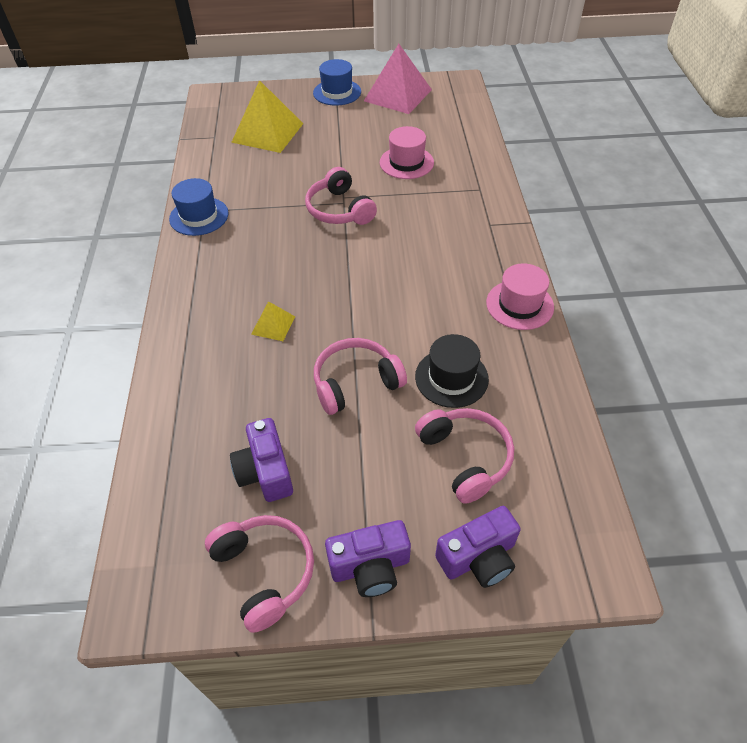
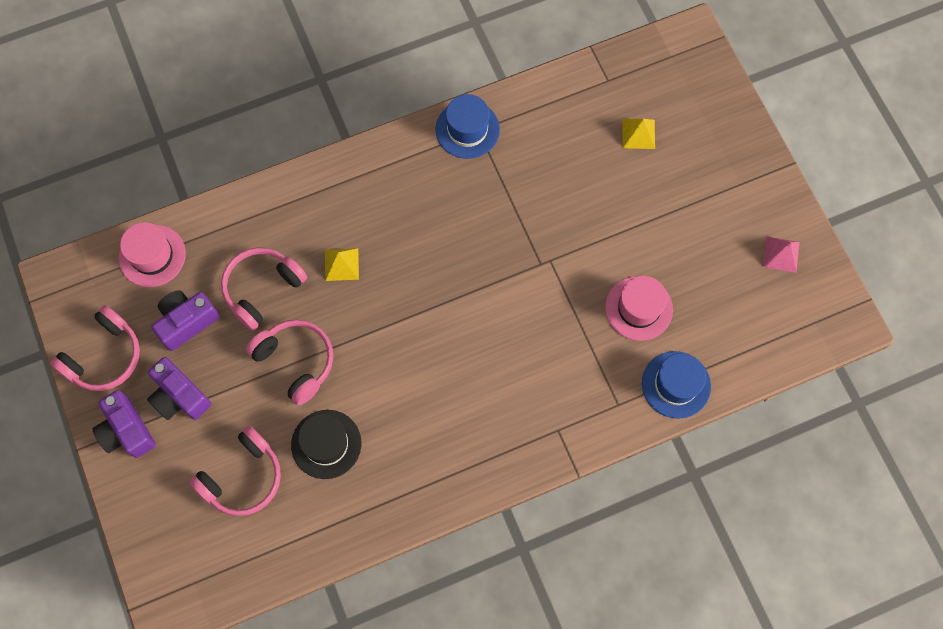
camera: 70 degrees right, 20 degrees up
(268, 132) = (638, 134): yellow pyramid -> yellow pyramid, size x0.48
(337, 92) = (756, 179): blue hat -> blue hat (676, 384)
(339, 210) = (526, 264): pink headphones -> pink headphones (262, 289)
(398, 95) = (781, 254): pink pyramid -> pink pyramid, size x0.48
(478, 557) = (154, 509): purple camera -> purple camera (179, 396)
(519, 305) = (441, 487): pink hat -> pink hat (152, 256)

